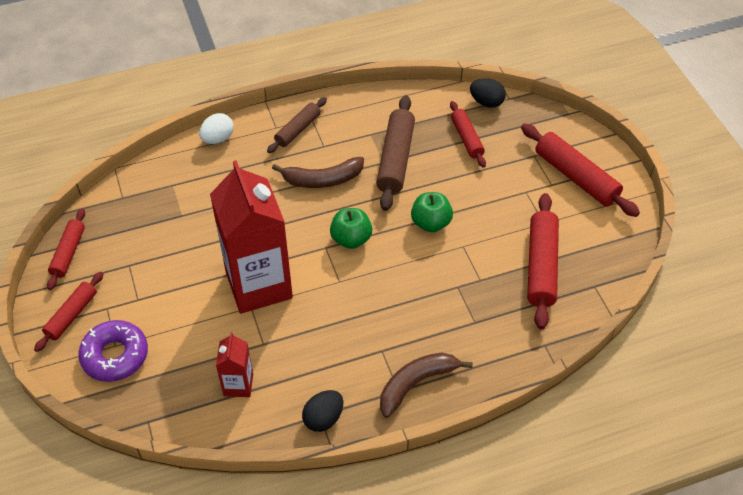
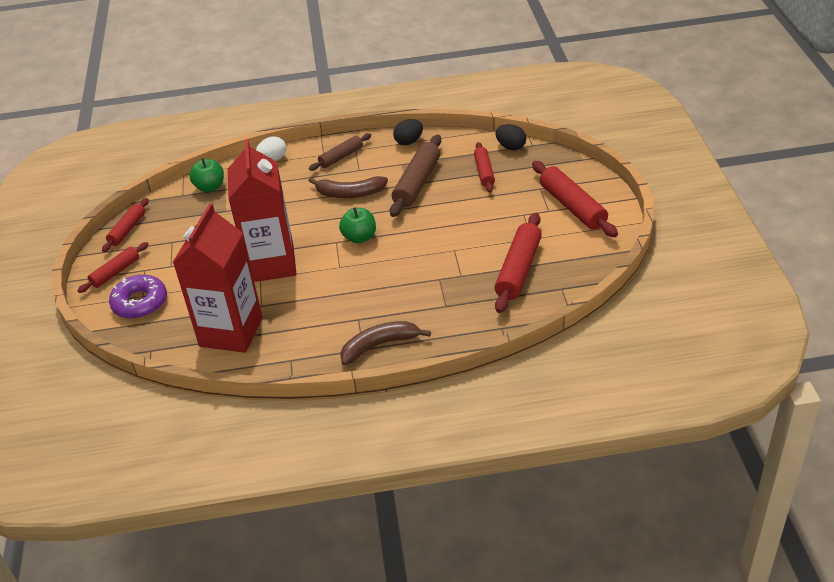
camera: 15 degrees right, 10 degrees down
(238, 385) = (231, 332): red carton -> red carton, size x2.17
(323, 418) = (293, 362): black egg -> black egg (409, 142)
(431, 223) = (431, 231): green apple -> green apple (210, 187)

